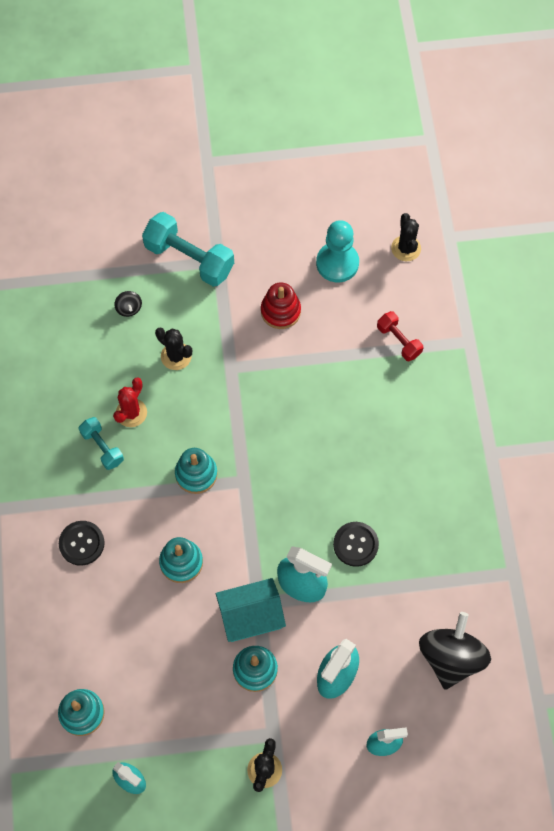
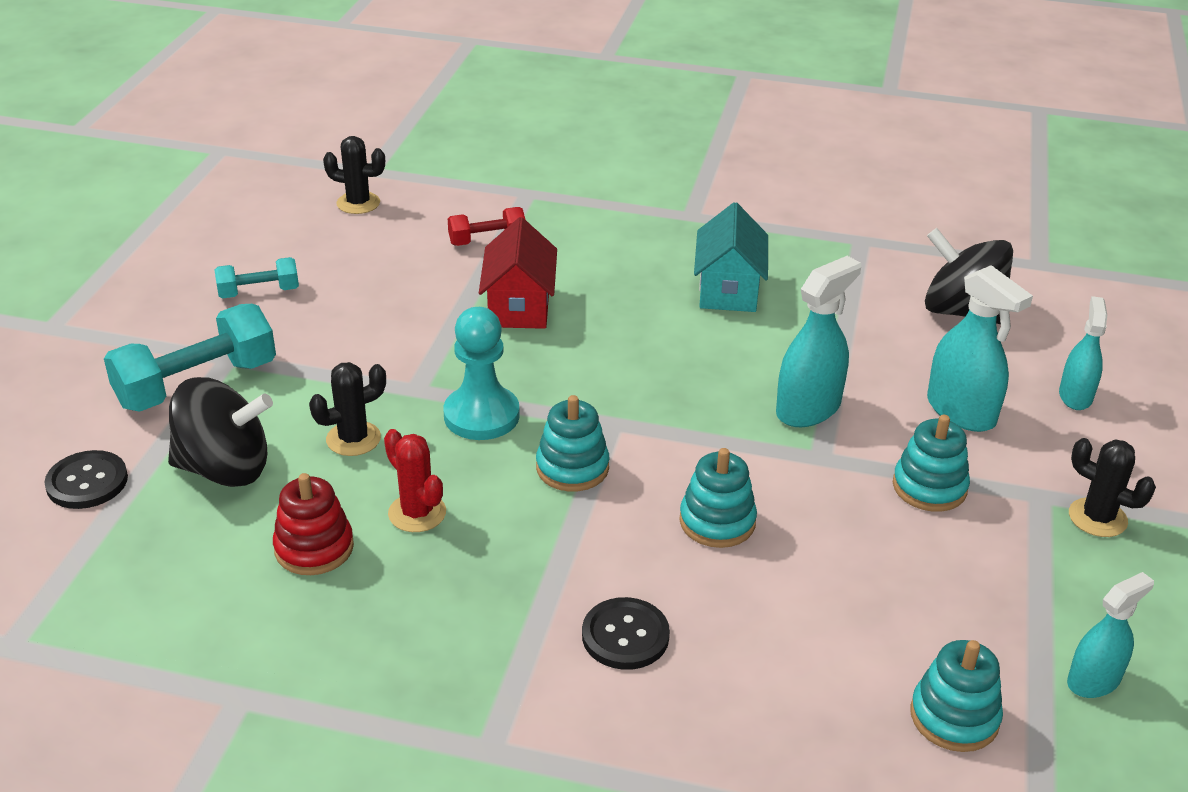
camera: 70 degrees left, 30 degrees down
(102, 447) = (457, 563): turquoise dumbbell -> turquoise dumbbell (259, 292)
(129, 308) = (225, 469): black spinning top -> black spinning top, size x2.36
(251, 616) = (840, 470): turquoise house -> turquoise house (728, 290)
(280, 311) = (362, 322): red stacking toy -> red stacking toy (314, 548)
(334, 388) = (519, 306): none -> red house
(337, 263) = (331, 258): turquoise pawn -> turquoise pawn (481, 415)
(355, 544) = (767, 346): black button -> black button (87, 482)

